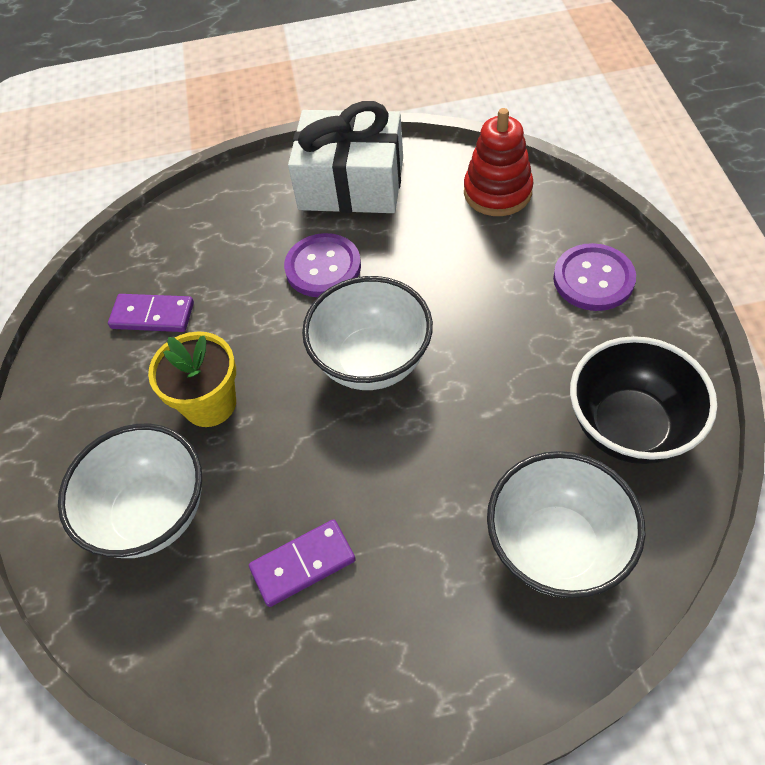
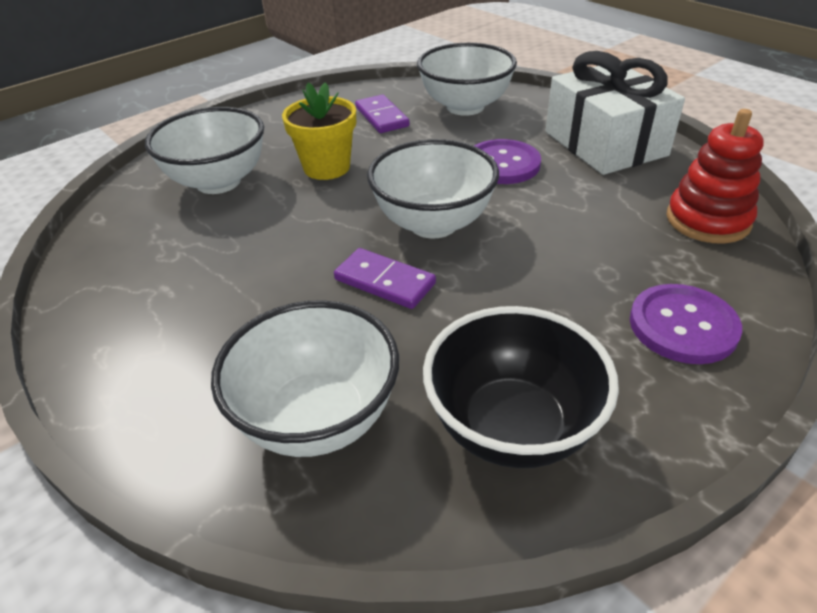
camera: 55 degrees right, 15 degrees down
(198, 241) = (465, 107): none -> white bowl
(303, 564) = (212, 264): purple domino -> purple domino (384, 282)

